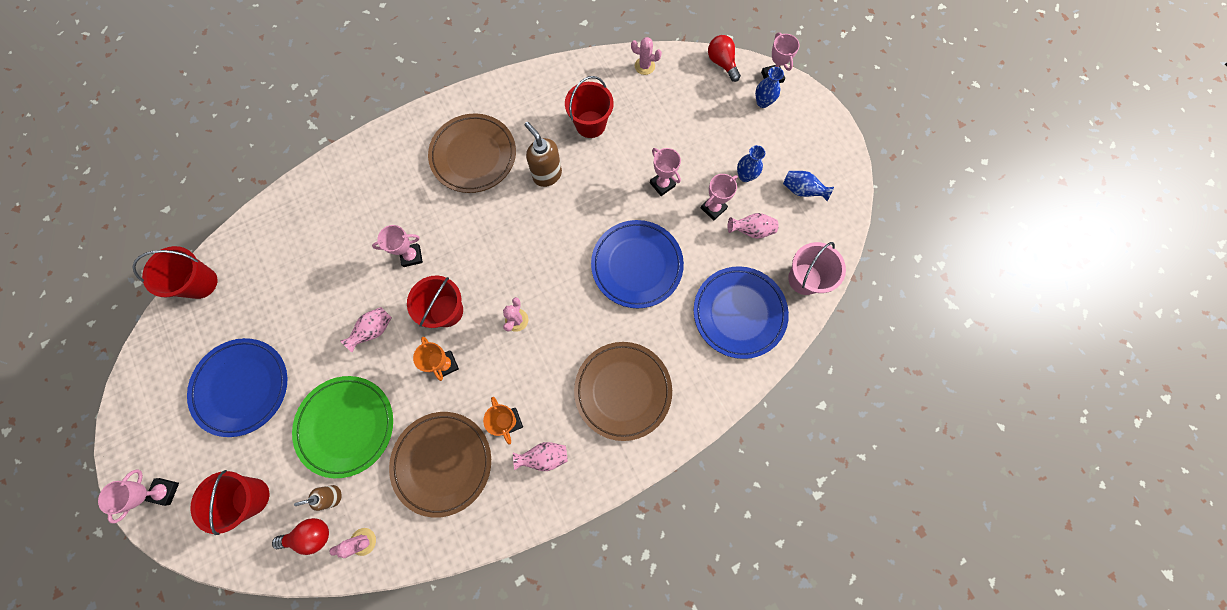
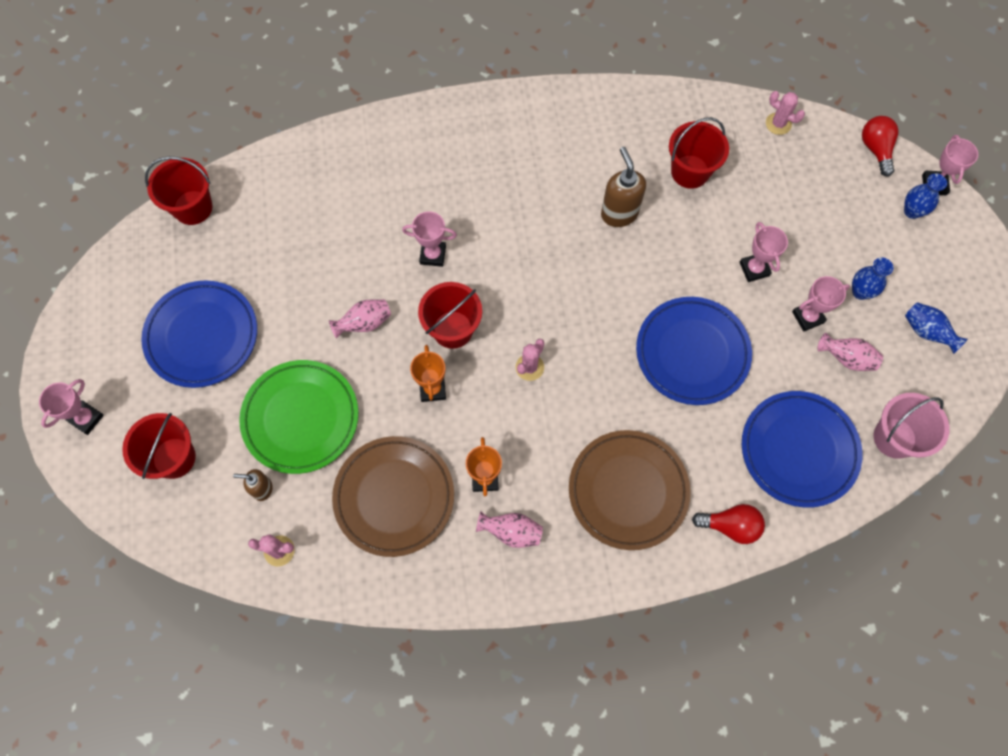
camera: 20 degrees right, 5 degrees down
(311, 535) = (225, 522): red light bulb -> red light bulb (730, 526)
(473, 156) = (540, 165): brown plate -> none

